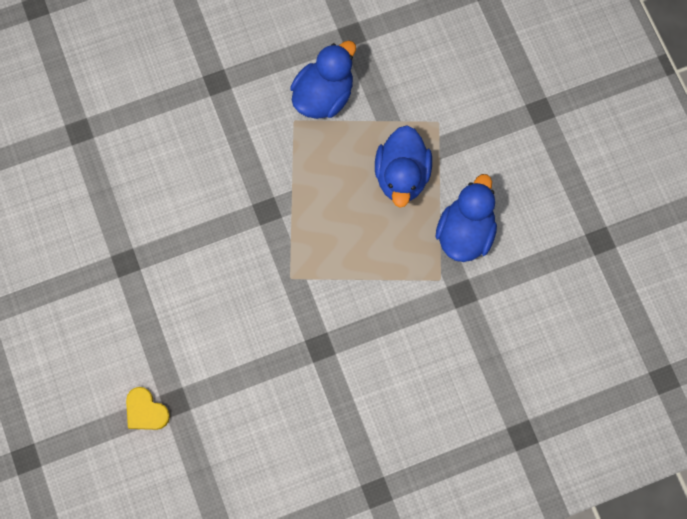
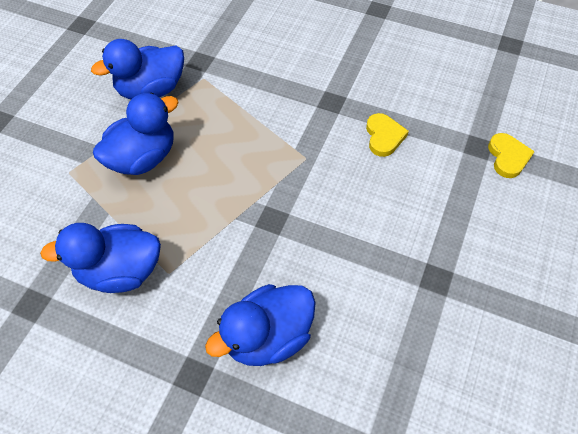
camera: 135 degrees left, 15 degrees down
(196, 137) = (268, 336): none -> blue duck
(251, 348) = (384, 136): none -> yellow heart

